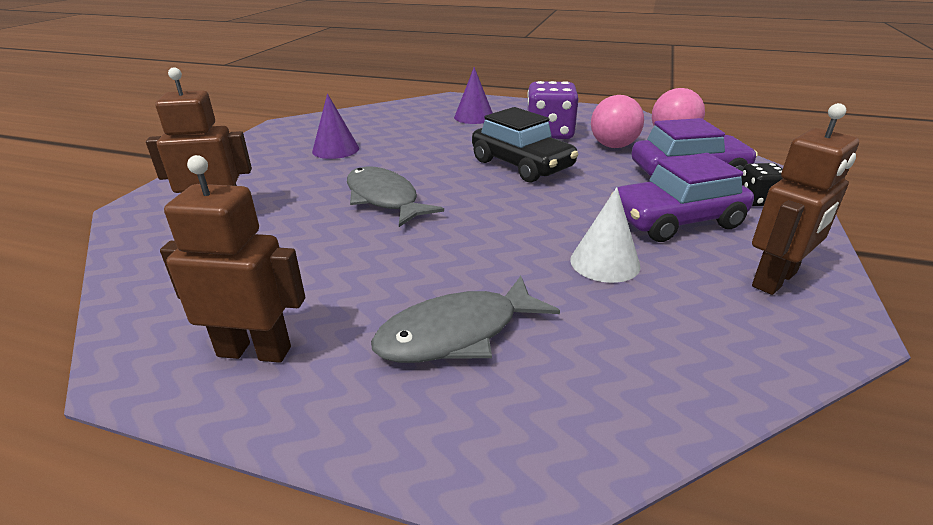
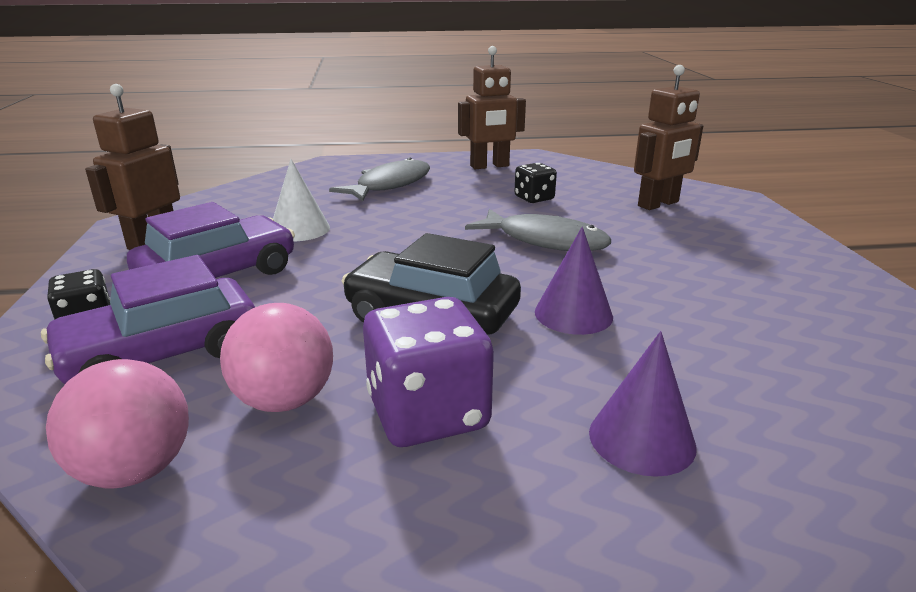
camera: 155 degrees right, 5 degrees down
(312, 253) = (534, 198): none -> black dice
(335, 149) = (719, 286): purple cone -> purple cone (573, 314)

